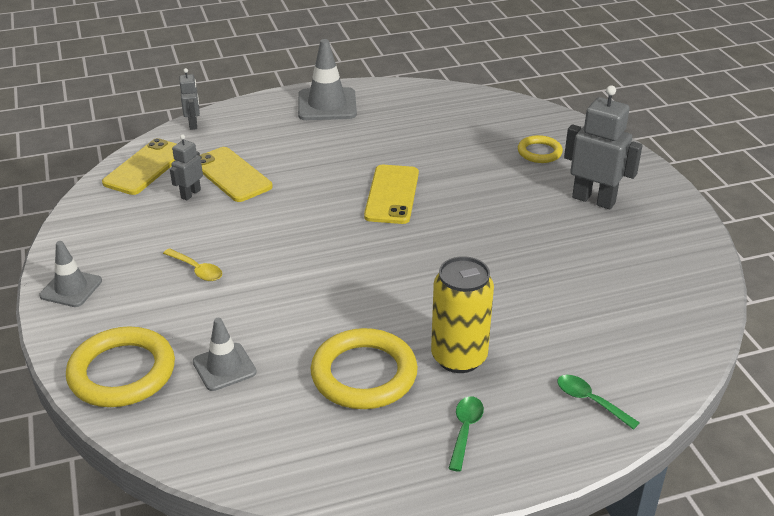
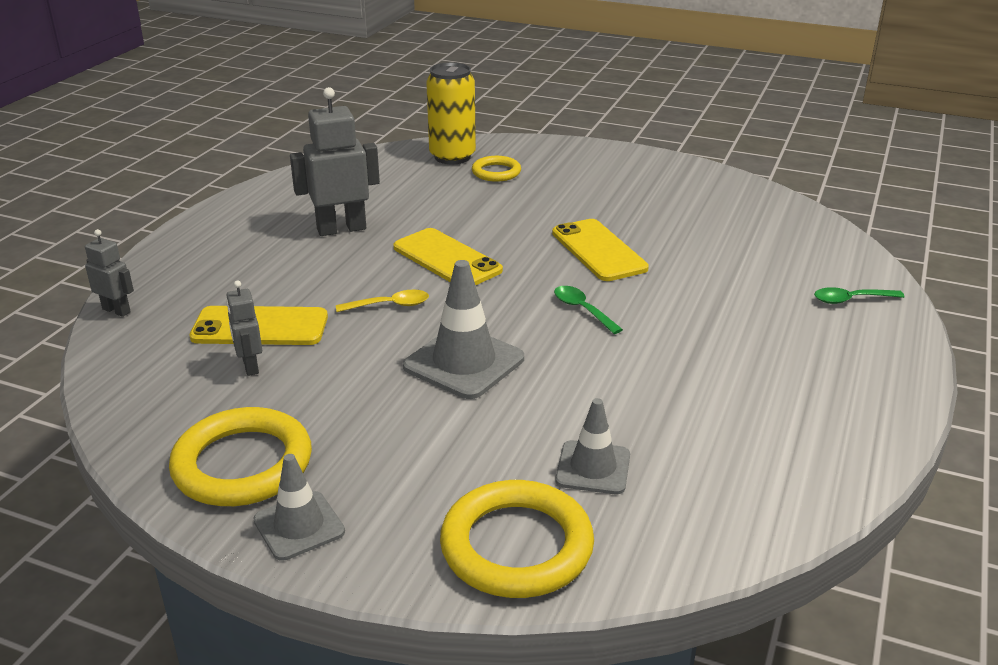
camera: 50 degrees left, 5 degrees down
(146, 167) = (142, 374): yellow phone -> yellow phone (599, 250)
(197, 270) = (399, 418): yellow spoon -> yellow spoon (390, 305)
(327, 105) = (236, 225): grey traffic cone -> grey traffic cone (464, 362)
(364, 374) = (700, 389): yellow ring -> yellow ring (242, 464)
(459, 357) = (731, 331): yellow can -> yellow can (452, 157)
(465, 430) = (832, 371): green spoon -> green spoon (582, 310)
(593, 200) = (597, 183): grey robot -> grey robot (341, 229)

